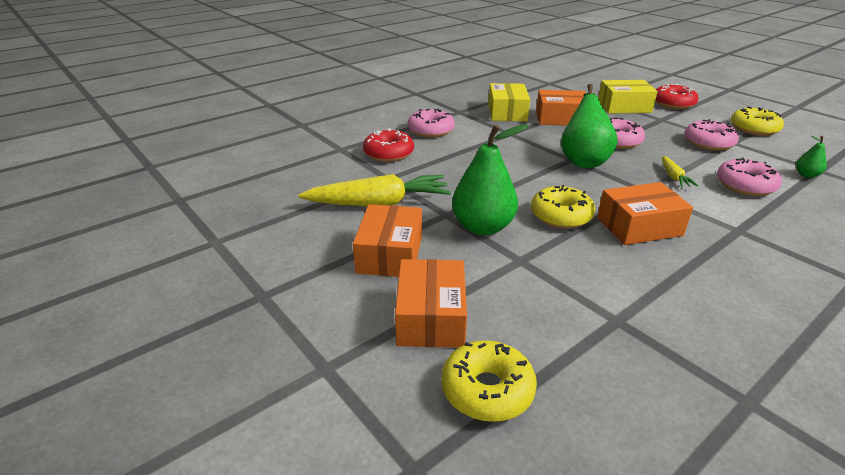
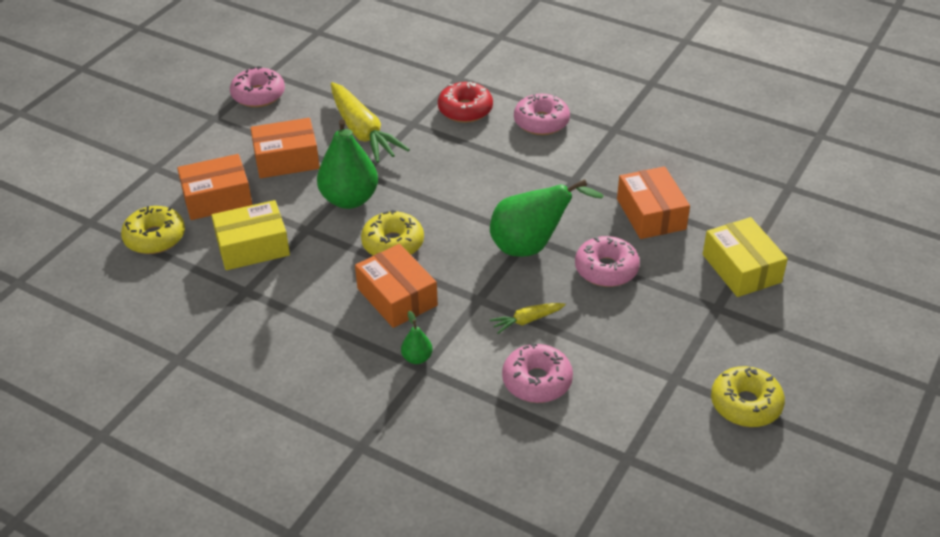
camera: 70 degrees right, 10 degrees up
(507, 112) = (639, 167): yellow box -> yellow box (253, 246)
(673, 104) = (796, 319): red donut -> none
(708, 143) = (656, 353): pink donut -> pink donut (258, 95)
(806, 175) = (602, 442): green pear -> green pear (417, 358)

